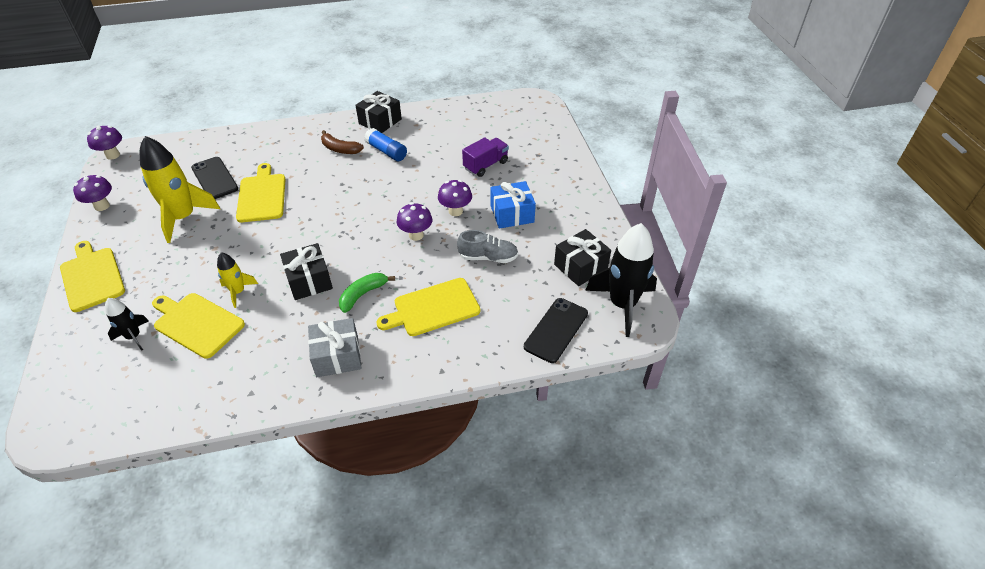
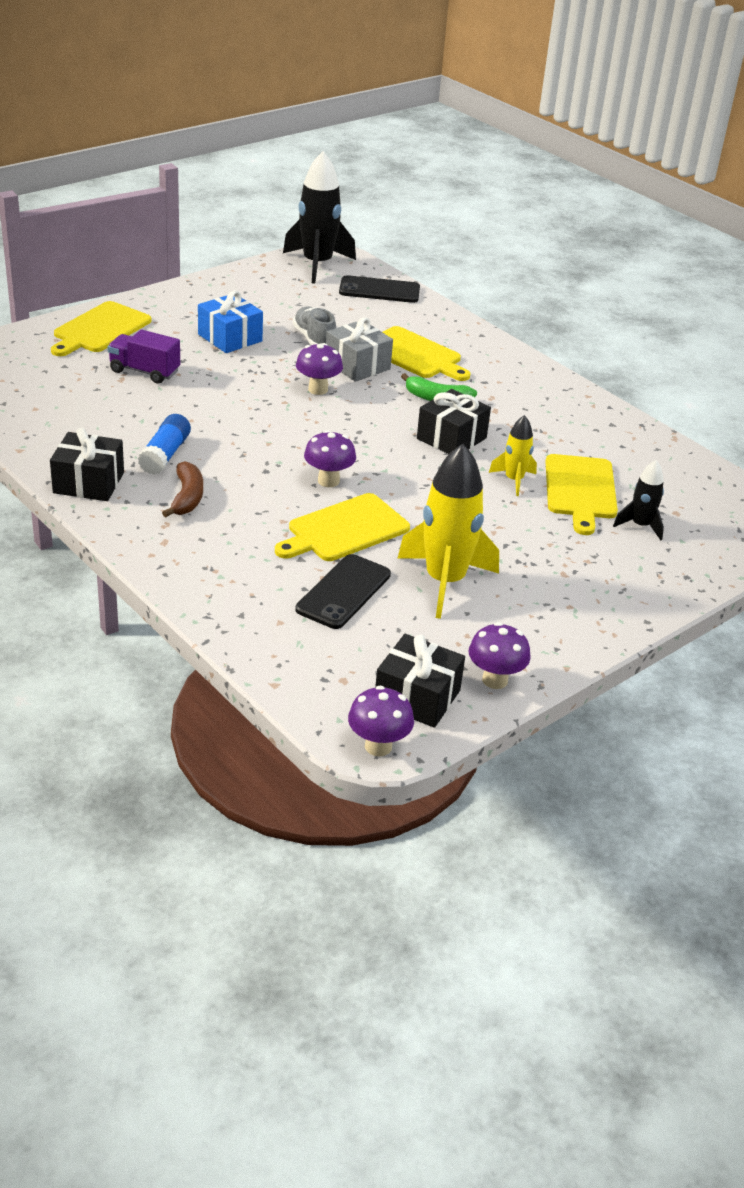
camera: 120 degrees left, 10 degrees down
(91, 277) = (609, 608): yellow cutting board -> yellow cutting board (100, 329)
(337, 356) = (524, 390): grey gift -> grey gift (357, 365)
(455, 211) = (254, 373): purple mushroom -> purple mushroom (328, 481)
(580, 266) = (283, 289): black gift -> black gift (417, 697)

